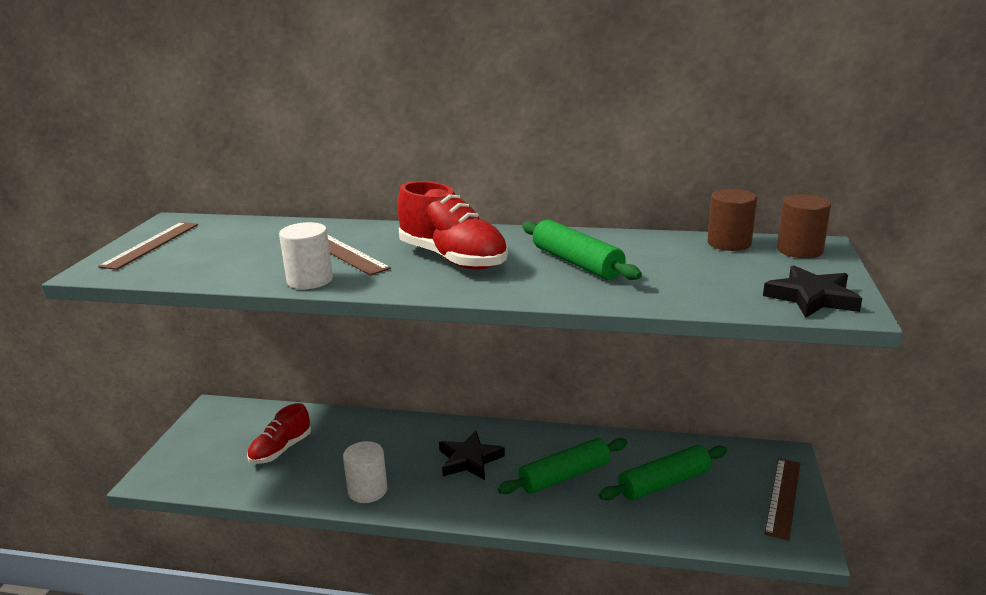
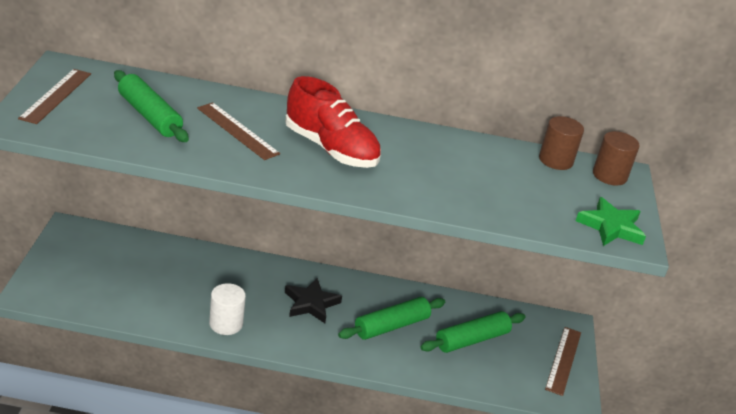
camera: 10 degrees left, 10 degrees up
(281, 450) = (143, 277): red shoe -> none
(310, 280) = (213, 159): white cylinder -> none
(576, 263) = (433, 167): green rolling pin -> green rolling pin (149, 116)
(812, 297) = (611, 227): black star -> green star

